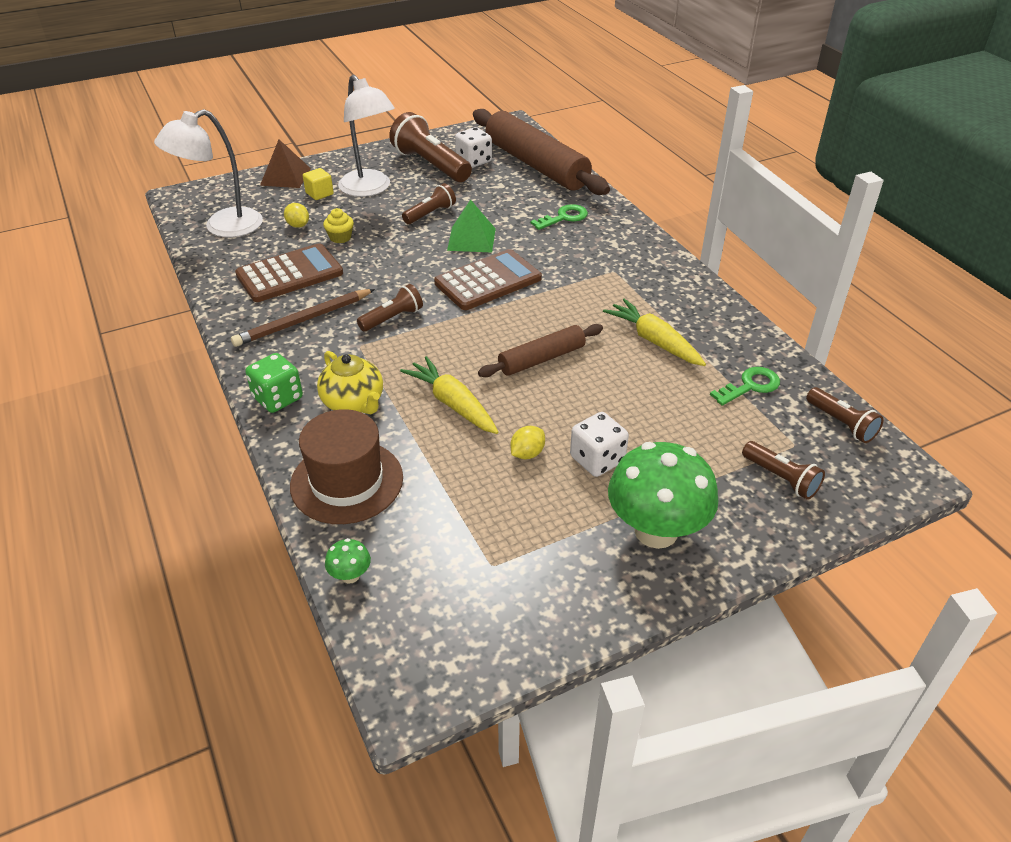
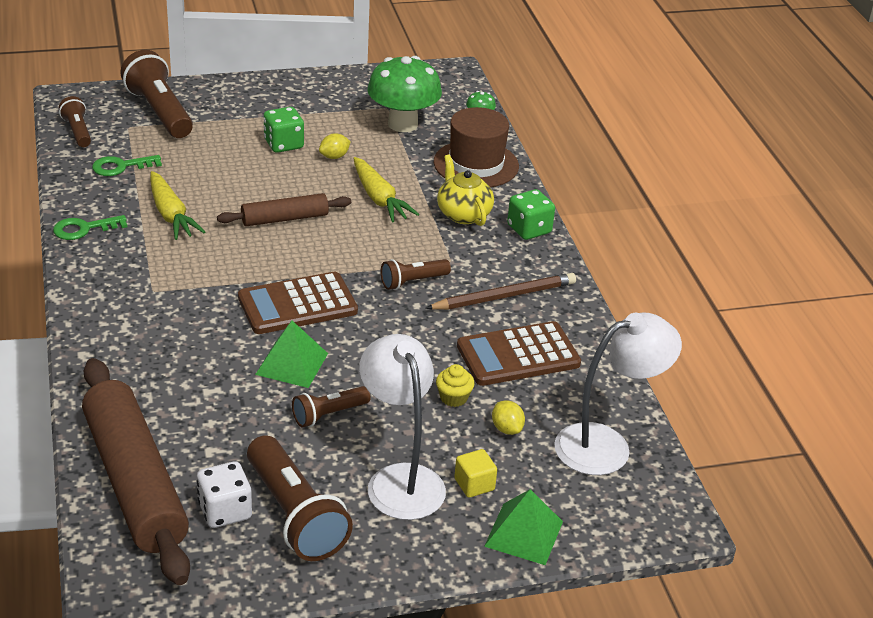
camera: 170 degrees left, 5 degrees down
(285, 177) = (523, 533): brown pyramid -> green pyramid
(564, 217) = (159, 374): green key -> green key (84, 229)
(597, 459) = (283, 144): white dice -> green dice
(656, 531) = (270, 103): green mushroom -> green mushroom (402, 124)
(781, 478) = (159, 112): brown flashlight -> brown flashlight, size x1.82

